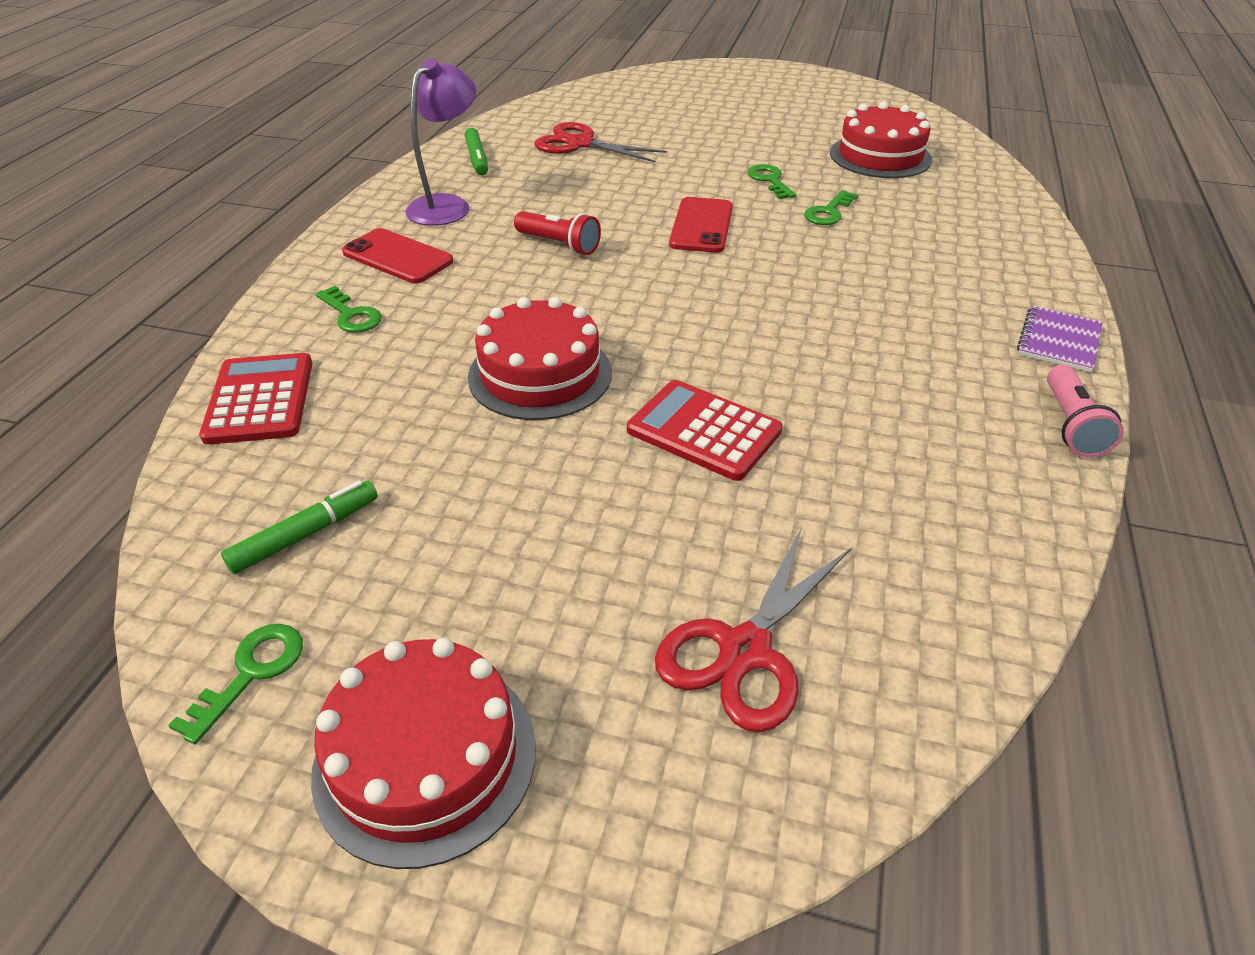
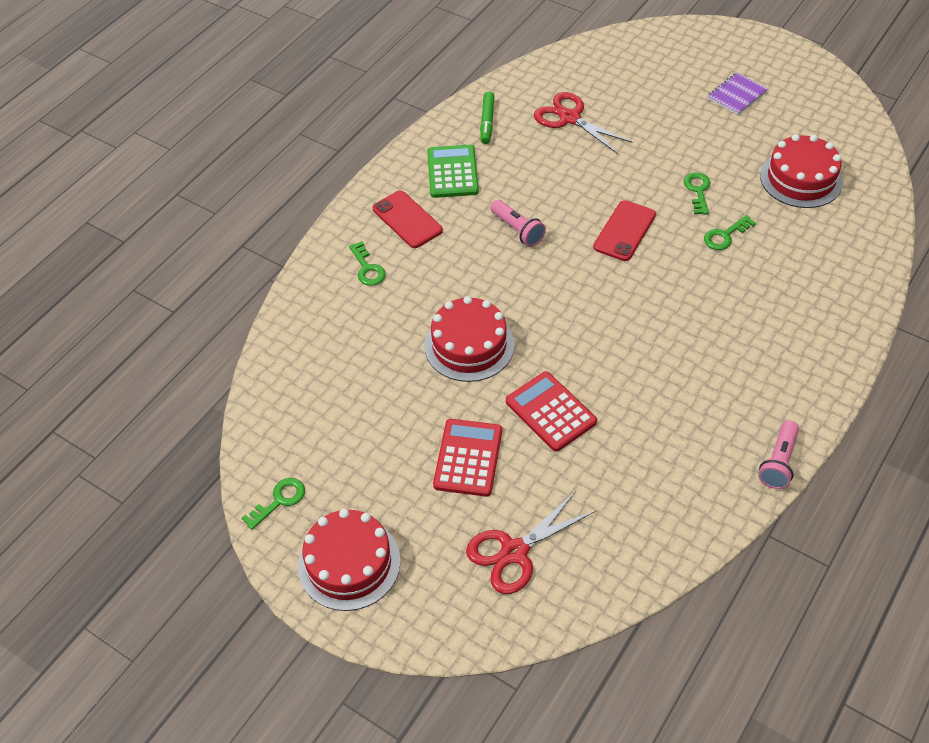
camera: 20 degrees right, 10 degrees up
(260, 399) = (304, 327): red calculator -> red calculator (468, 458)
(306, 534) = (315, 428): green marker -> none
(447, 205) = (452, 172): purple lamp -> green calculator
(559, 245) = (517, 230): red flashlight -> pink flashlight
(1058, 341) = (817, 395): purple notebook -> purple notebook (737, 95)

